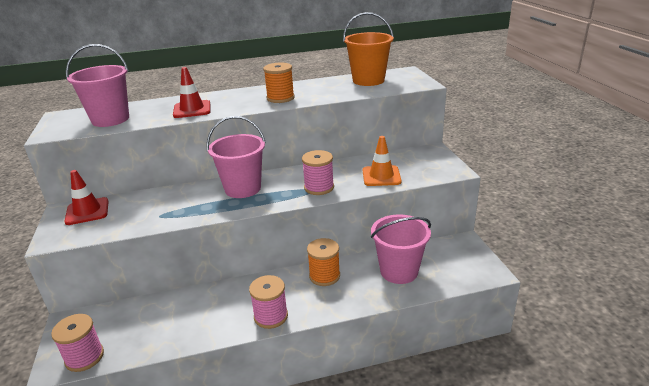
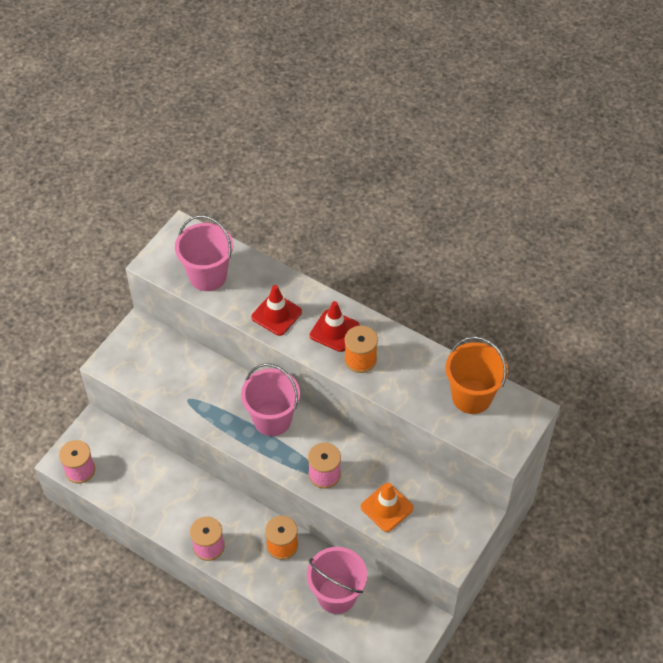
camera: 45 degrees right, 25 degrees up
(87, 211) = (150, 346): red traffic cone -> red traffic cone (334, 331)

